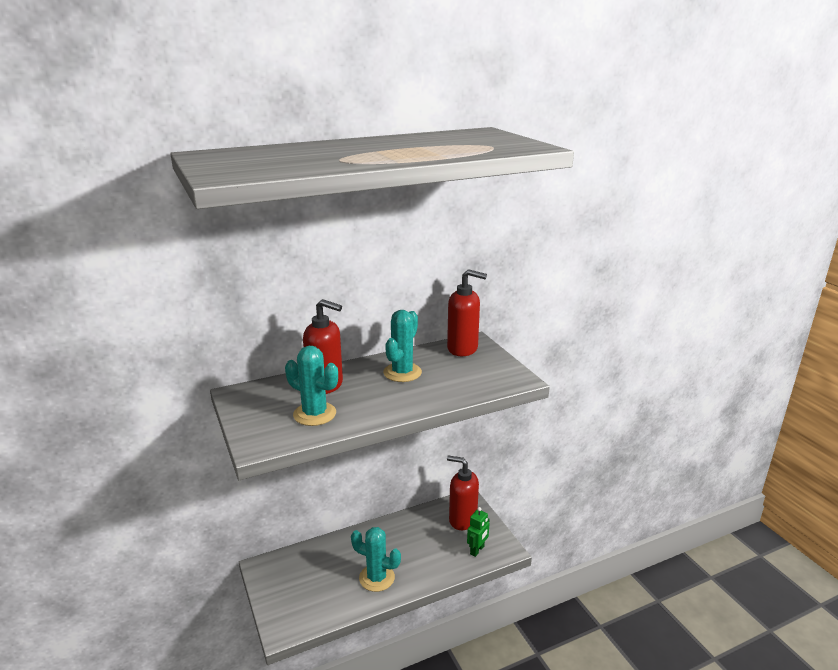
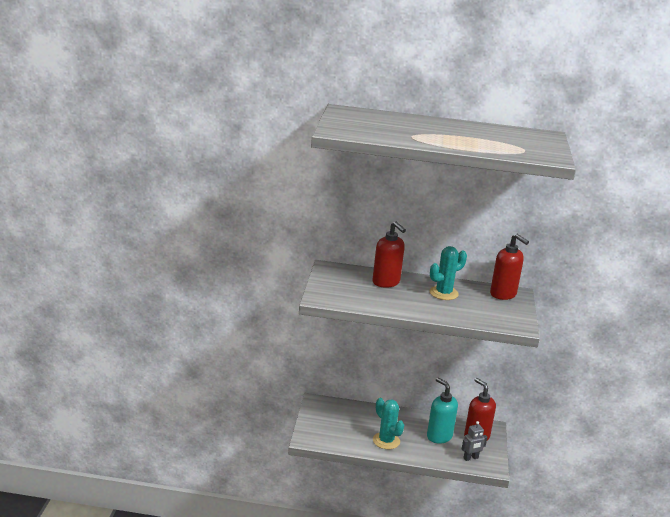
camera: 30 degrees right, 0 degrees up
(314, 414) = (365, 295): turquoise cactus -> none
(427, 540) = (439, 436): none -> turquoise soap dispenser
(477, 550) = (471, 458): green robot -> grey robot

